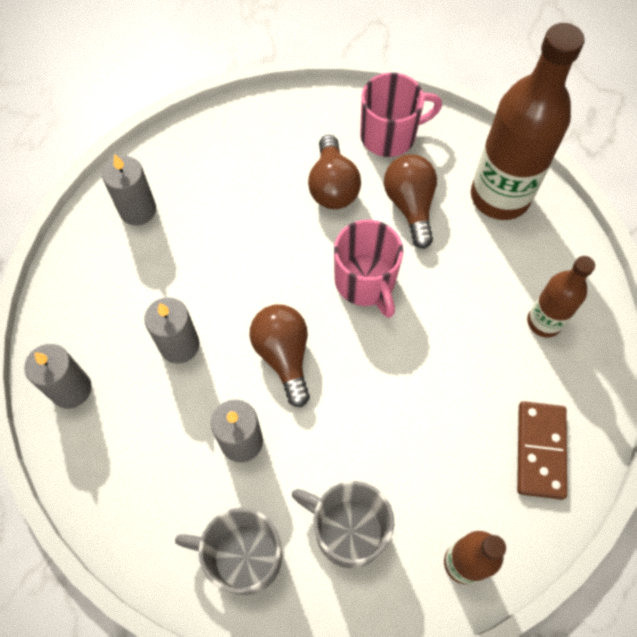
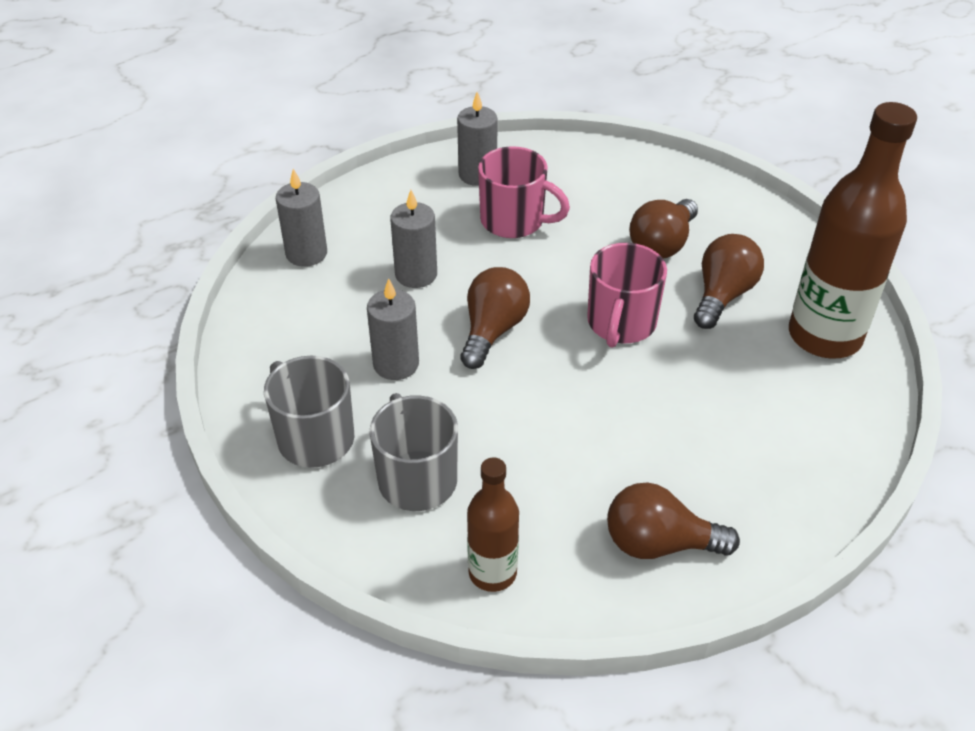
camera: 40 degrees right, 20 degrees down
(389, 135) = (756, 237): pink mug -> pink mug (514, 221)
(540, 450) = (659, 543): brown domino -> brown light bulb
(544, 322) = (770, 452): brown bottle -> none

